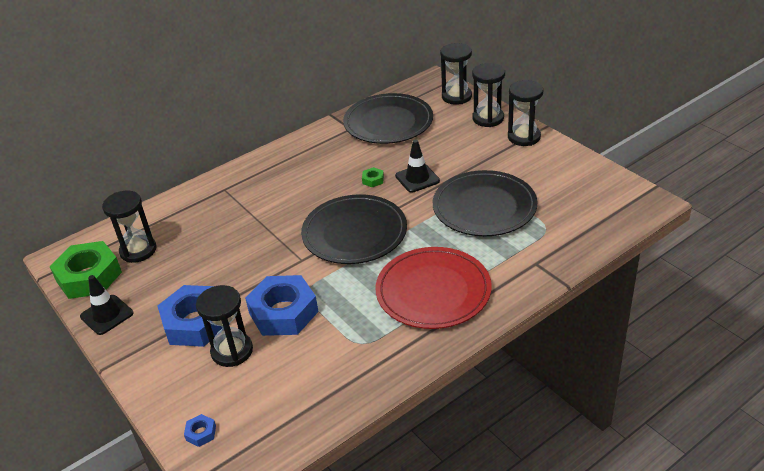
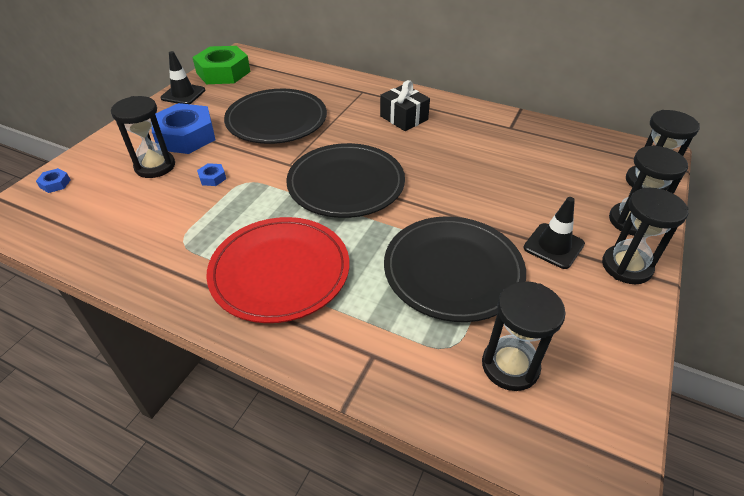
camera: 60 degrees right, 5 degrees up
(138, 250) = (262, 81): black hourglass -> black hourglass (510, 366)
(283, 312) = (212, 178): blue nut -> blue nut, size x0.40
(289, 177) = (404, 118): none -> black gift
(373, 180) = (438, 169): green nut -> none
(388, 122) = (544, 148): black plate -> black plate (276, 120)
(417, 178) = (465, 199): black traffic cone -> black traffic cone (553, 246)

